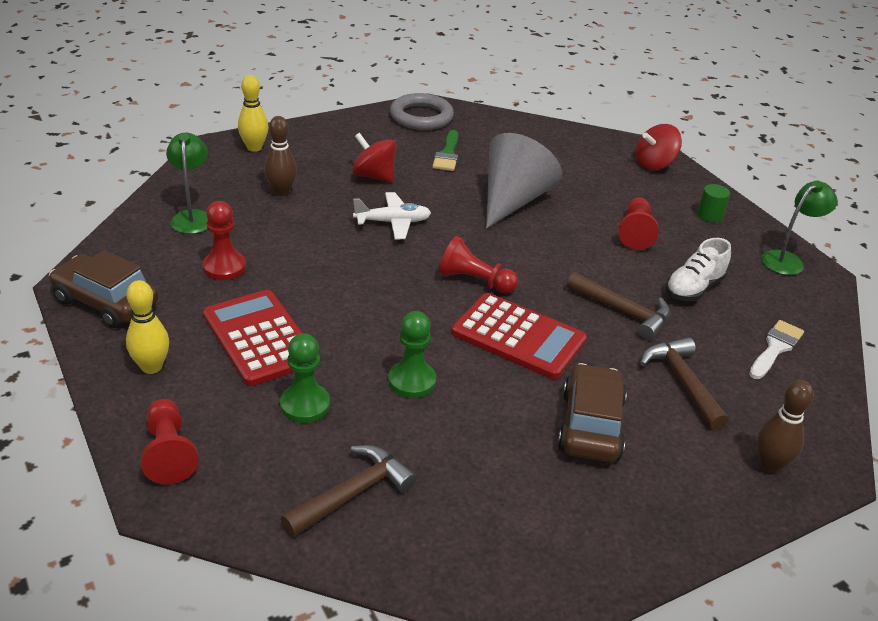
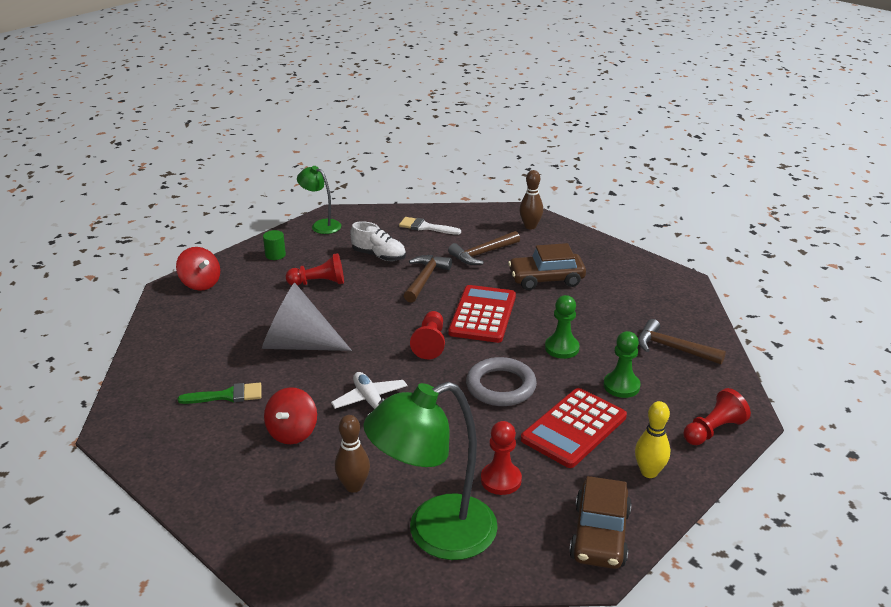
camera: 105 degrees left, 5 degrees down
(192, 217) = (435, 533): green lamp -> green lamp, size x1.91
(254, 148) = (268, 539): yellow bowling pin -> none
(421, 117) = (145, 430): grey ring -> grey ring (501, 386)

